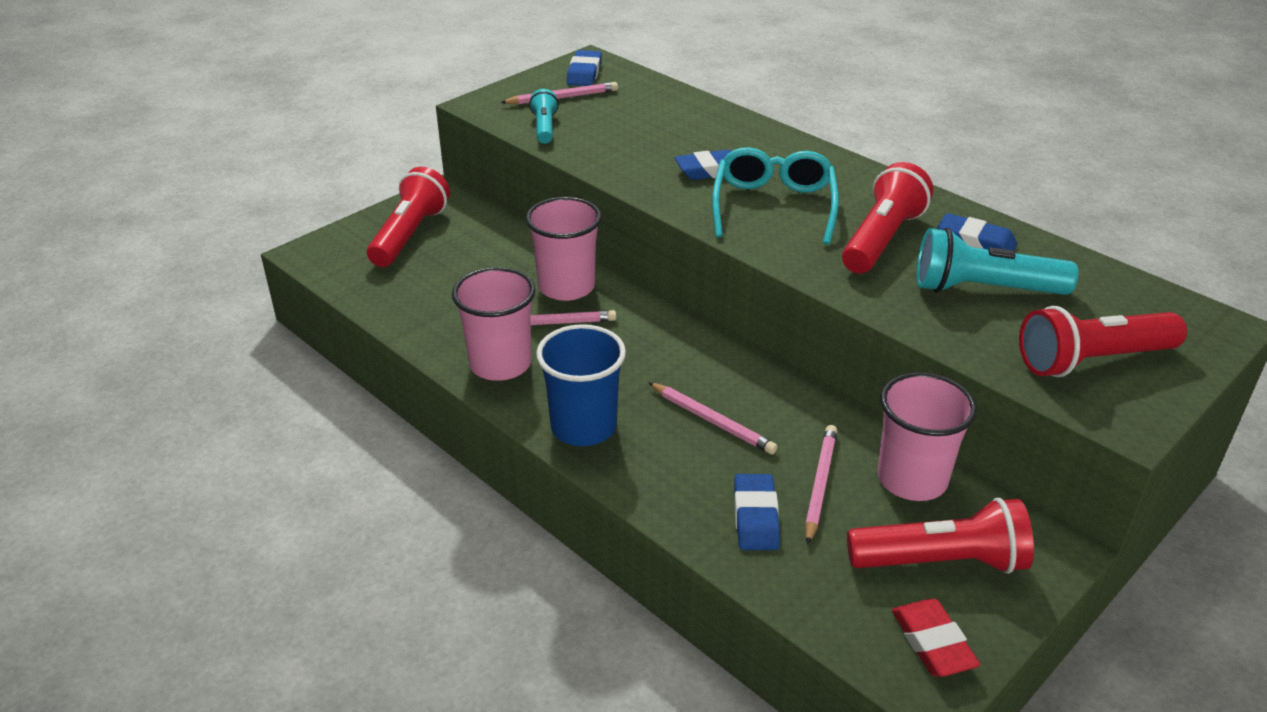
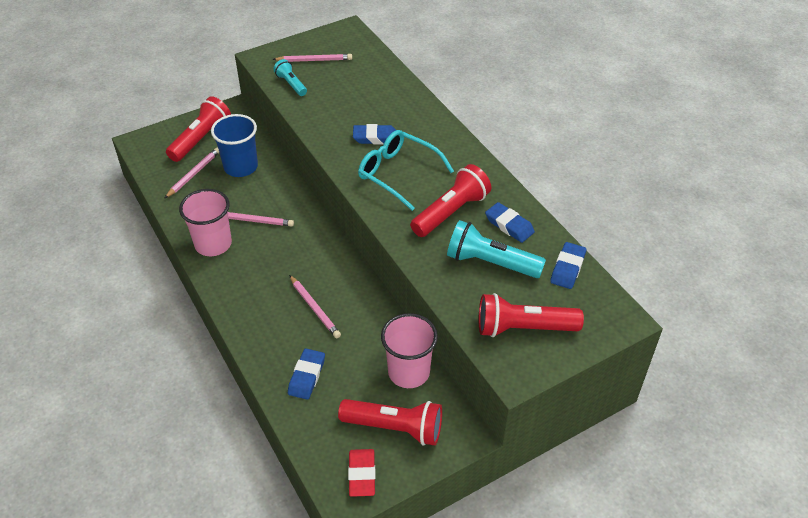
camera: 15 degrees right, 10 degrees up
(544, 127) = (291, 84): turquoise flashlight -> turquoise flashlight turned 45 degrees counterclockwise
(566, 287) = (275, 196): pink cup -> none
(583, 427) = (240, 297): blue cup -> blue cup (241, 167)
(584, 73) = (338, 41): blue eraser -> blue eraser (567, 268)
(773, 207) = (398, 174): turquoise glasses -> turquoise glasses turned 75 degrees counterclockwise
(819, 484) = (354, 363): pink pencil -> pink pencil (194, 174)

